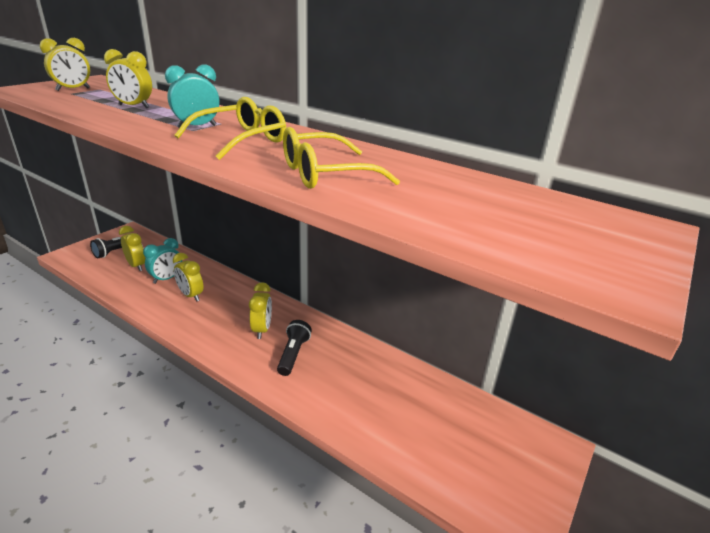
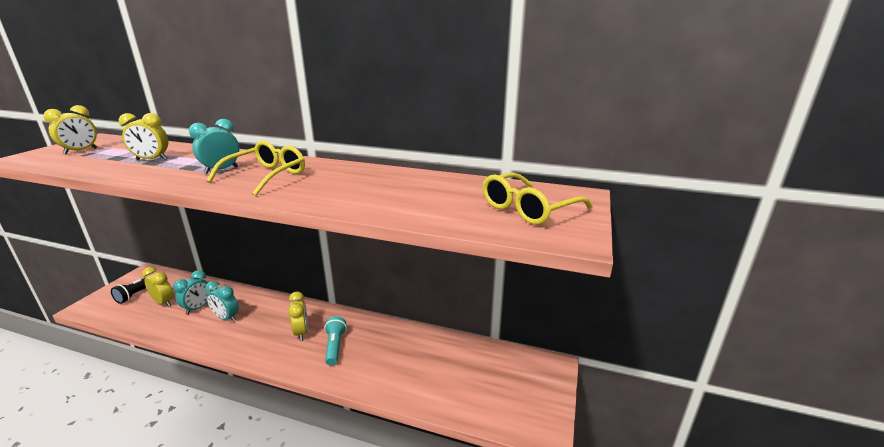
camera: 15 degrees left, 5 degrees down
(191, 295) = (226, 318): yellow clock -> turquoise clock
(293, 354) = (335, 346): black flashlight -> turquoise flashlight
(325, 174) = (348, 193): yellow glasses -> yellow glasses (528, 209)

